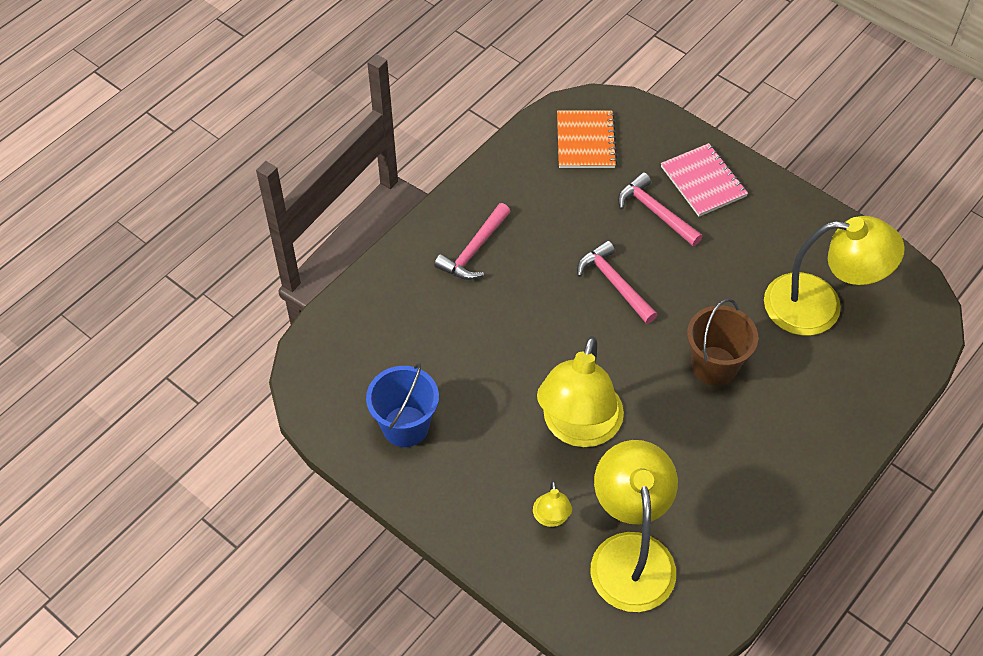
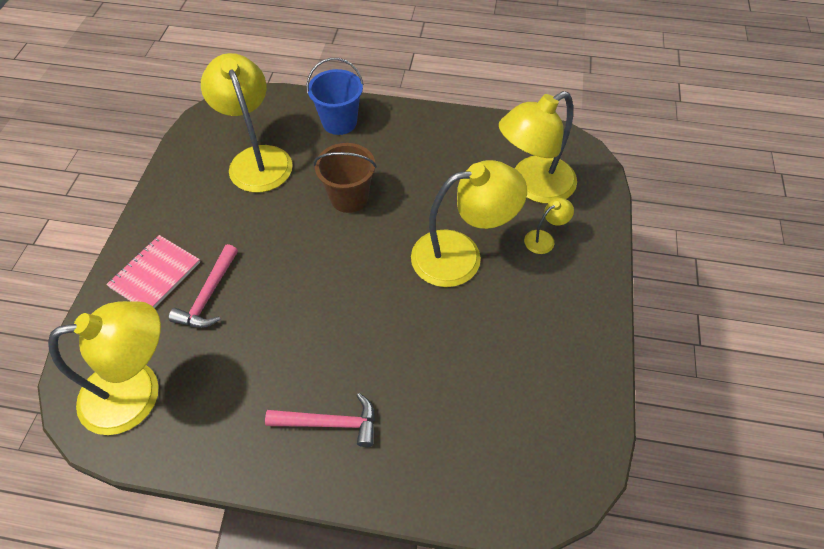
camera: 120 degrees left, 0 degrees up
(405, 426) = (549, 375): blue bucket -> blue bucket (339, 122)
(585, 141) = (137, 392): orange notebook -> yellow lamp
(614, 283) = (306, 291): pink hammer -> none

